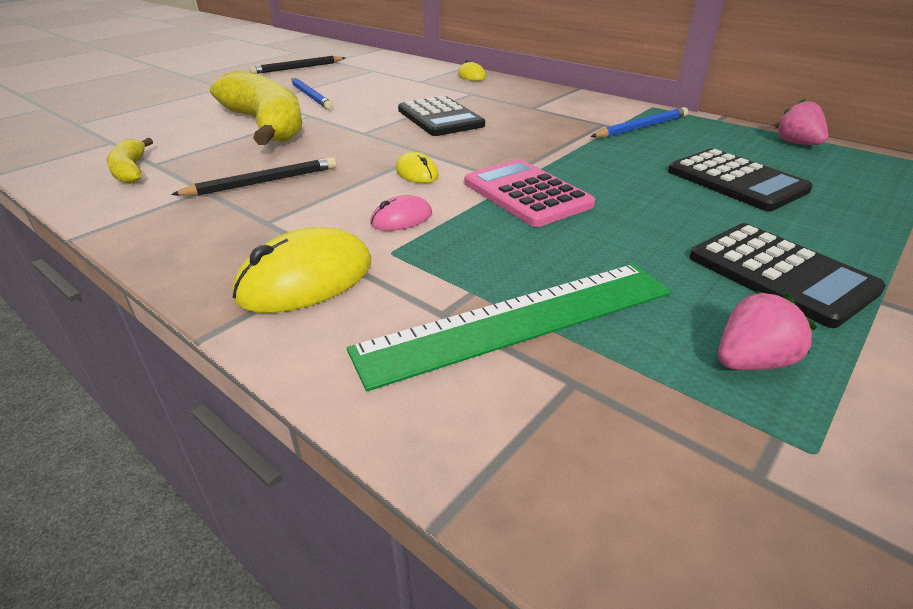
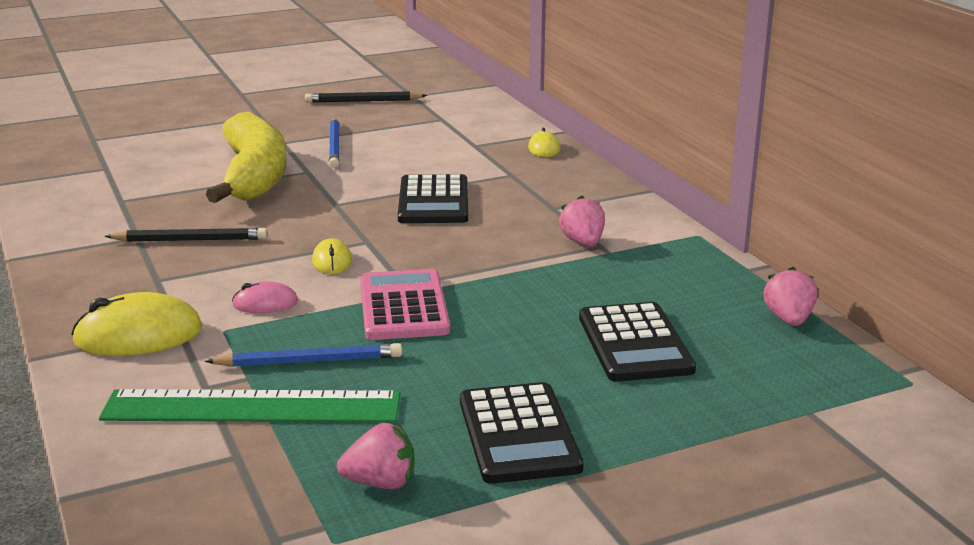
camera: 25 degrees right, 10 degrees down
(131, 170) = (97, 203): yellow banana -> none
(588, 124) = (583, 243): none -> pink strawberry
(641, 127) = (637, 259): blue pencil -> blue pencil (309, 361)

